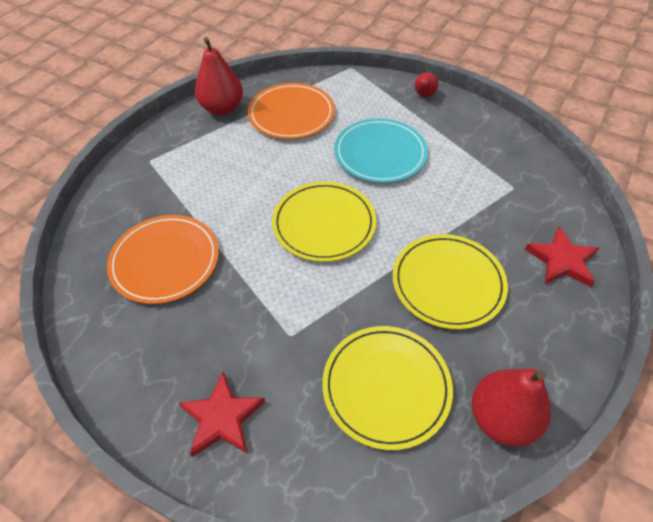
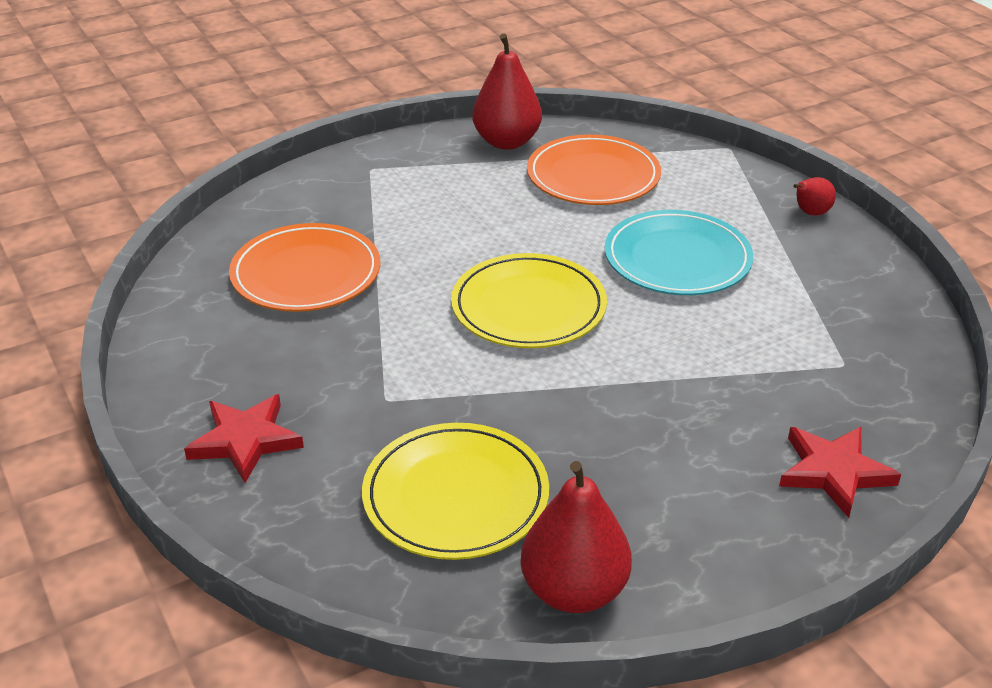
camera: 30 degrees right, 15 degrees down
(448, 283) = (637, 430): yellow plate -> none

